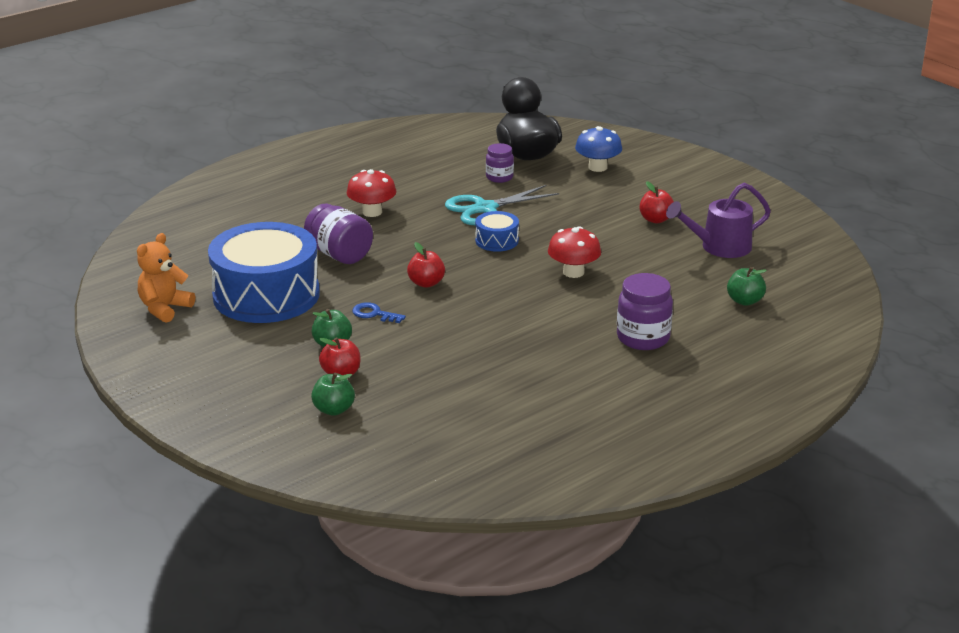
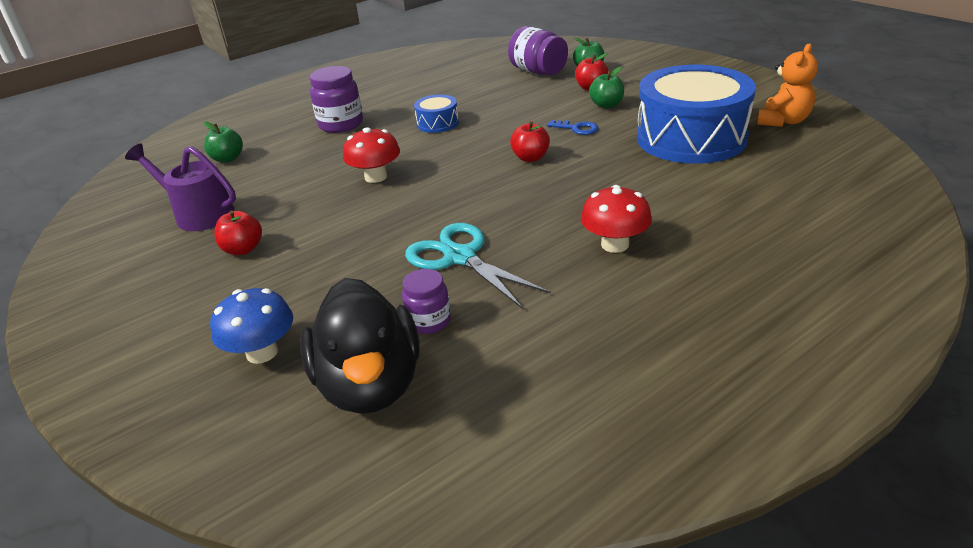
camera: 175 degrees left, 5 degrees up
(339, 254) = (634, 183): purple jar -> purple jar (538, 71)
(485, 209) = (459, 257): turquoise scissors -> turquoise scissors turned 105 degrees counterclockwise
(497, 241) = (450, 209): blue drum -> blue drum (437, 123)
(720, 247) = (199, 214): purple watering can -> purple watering can turned 135 degrees counterclockwise

